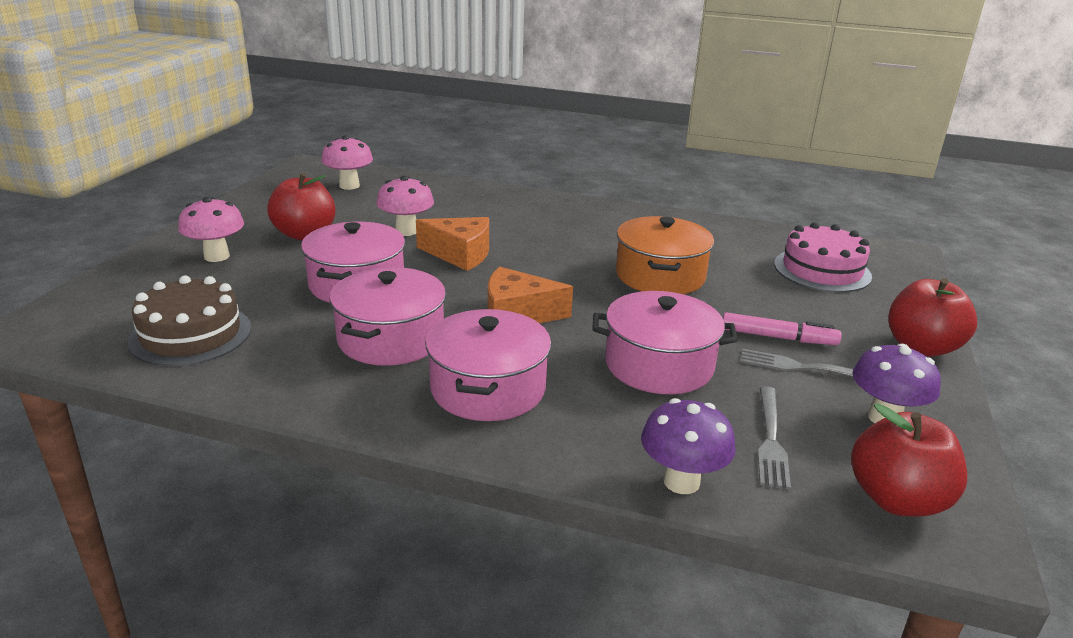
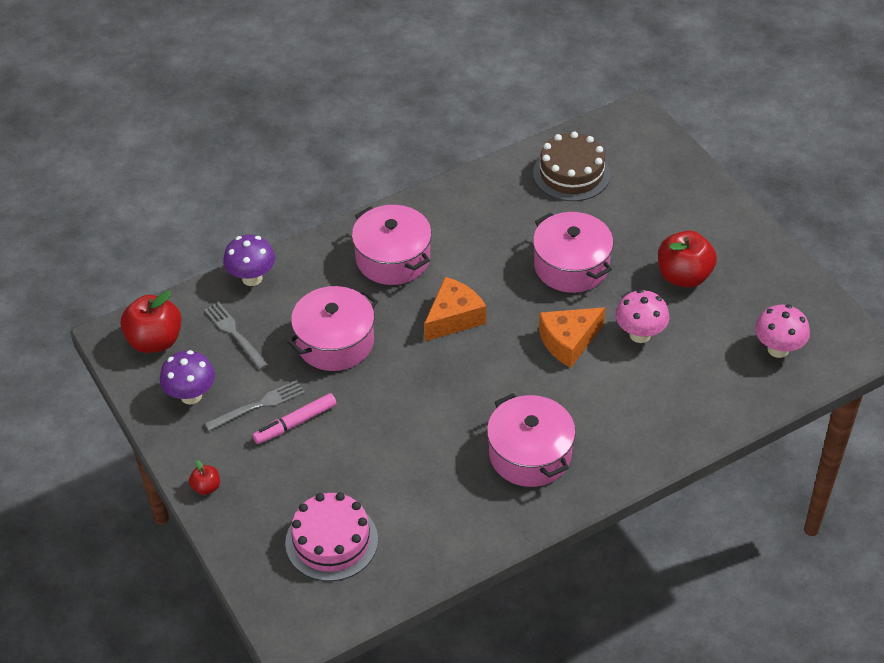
camera: 135 degrees right, 20 degrees up
(216, 256) = (681, 219): pink mushroom -> none
(391, 338) = (484, 247): pink pot -> pink pot (530, 454)
(660, 276) = (426, 430): orange pot -> none
(921, 347) = (206, 487): red apple -> red apple, size x0.48

